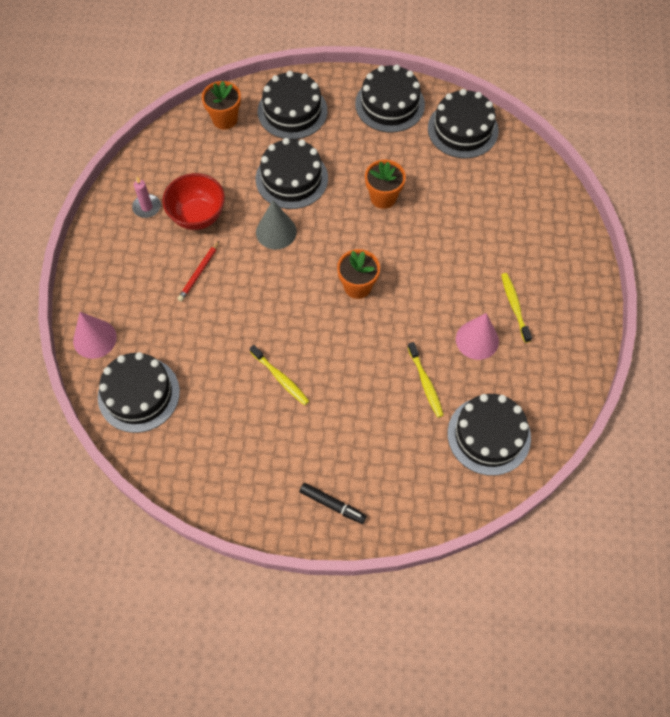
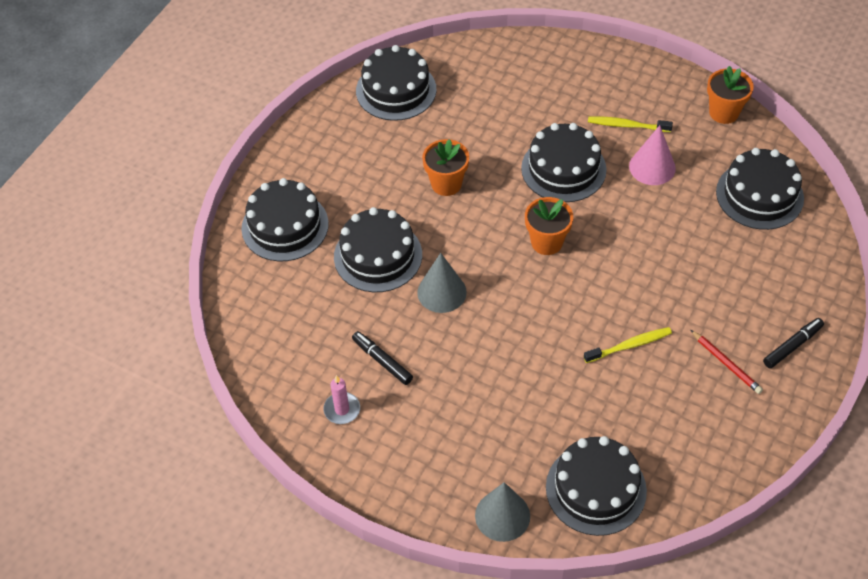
camera: 65 degrees left, 10 degrees down
(94, 339) = (502, 515): pink cone -> grey cone
(198, 216) = (382, 361): red bowl -> black marker
(199, 273) = (460, 382): red pencil -> red pencil (726, 363)
(225, 119) = (258, 293): orange flower pot -> orange flower pot (724, 112)
(390, 104) = (328, 138): black cake -> black cake (563, 169)
(425, 383) = (684, 224): yellow toothbrush -> none

